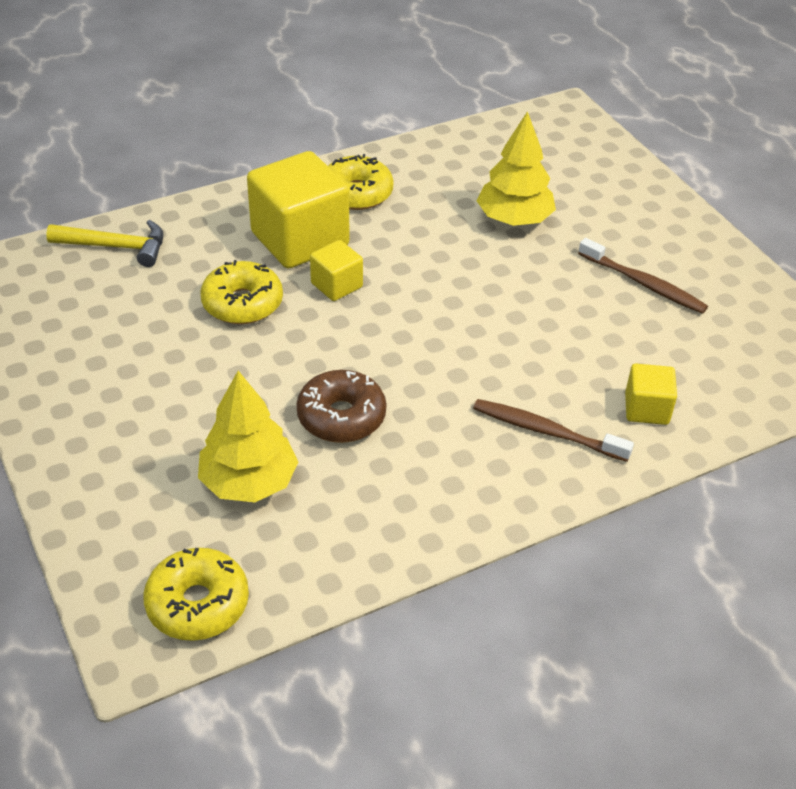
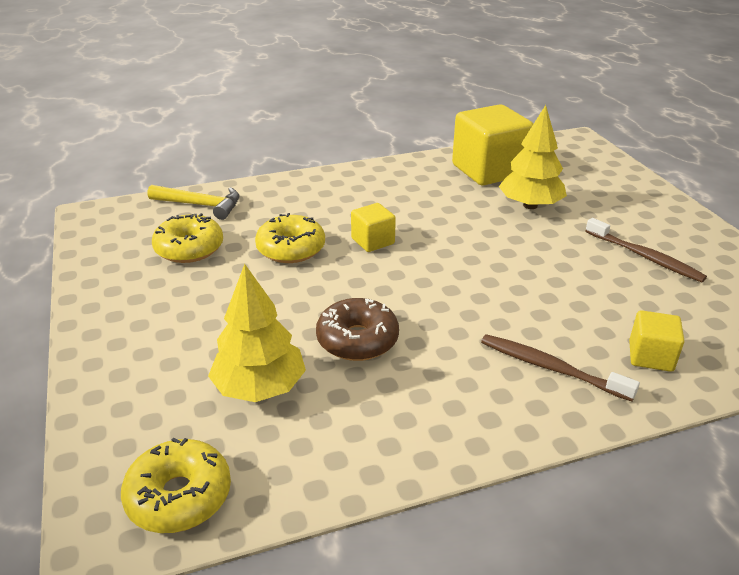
camera: 10 degrees right, 10 degrees down
(300, 239) = (349, 209): yellow cube -> yellow cube (488, 170)
(356, 193) = (401, 182): yellow donut -> yellow donut (189, 248)

